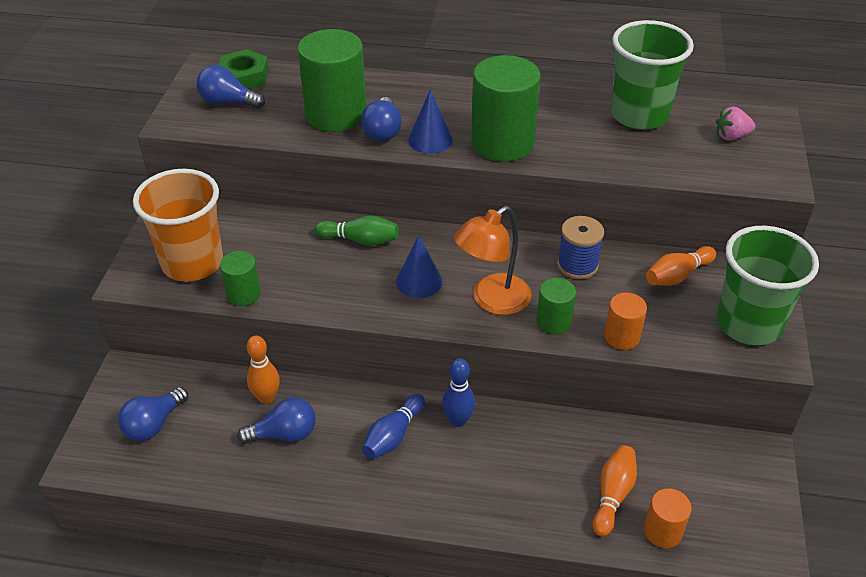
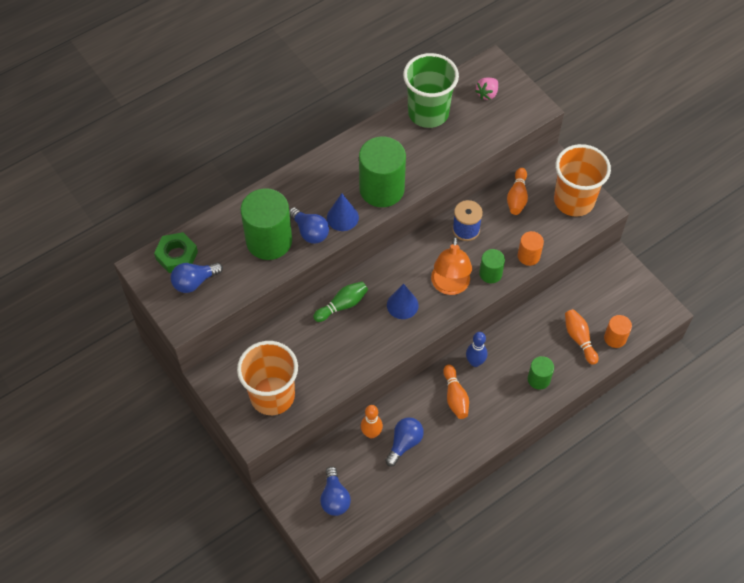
camera: 45 degrees left, 15 degrees up
(243, 294) = (324, 389): green cylinder -> green cylinder (538, 379)
(393, 435) = (455, 397): blue bowling pin -> orange bowling pin
(748, 324) = (574, 201): green cup -> orange cup

